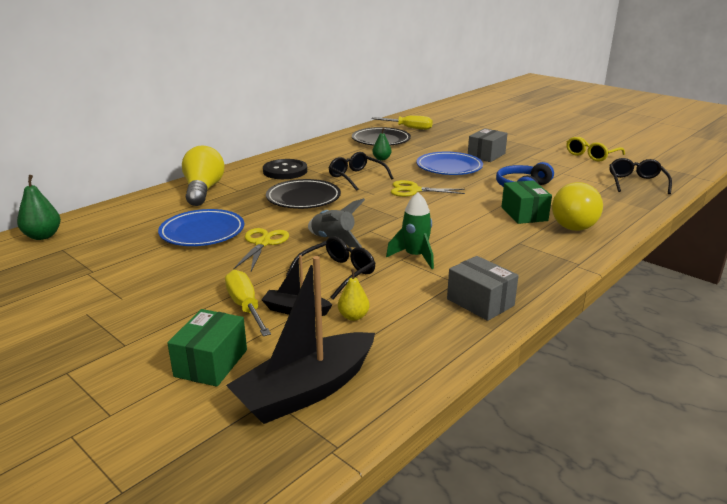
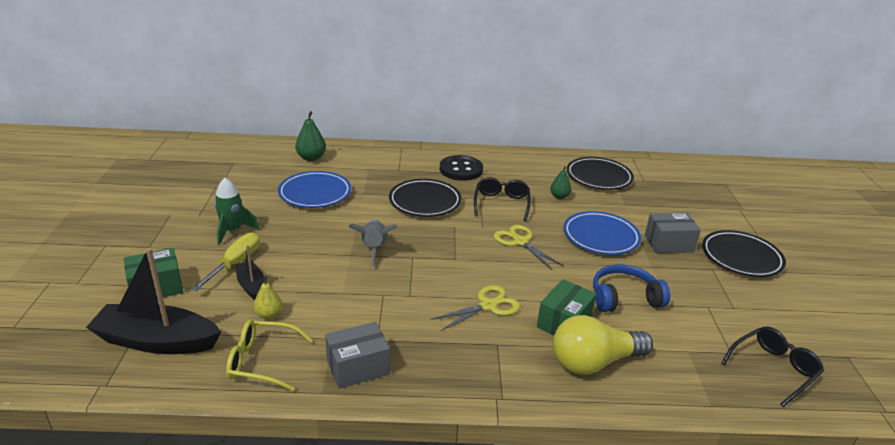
camera: 45 degrees right, 5 degrees up
(43, 236) = (241, 148): green pear -> green pear (311, 158)
(203, 190) = (377, 158): yellow light bulb -> none
(262, 243) = (329, 223): yellow scissors -> yellow scissors (488, 306)
(337, 273) = (323, 277): black glasses -> none
(409, 128) = (655, 176): yellow screwdriver -> none
(415, 256) = (396, 299): green rocket -> green rocket (232, 231)
(480, 302) = (358, 367): grey box -> grey box turned 60 degrees clockwise
(528, 146) = (741, 257): none -> black plate
(591, 155) = (797, 308): yellow glasses -> yellow glasses (262, 361)

